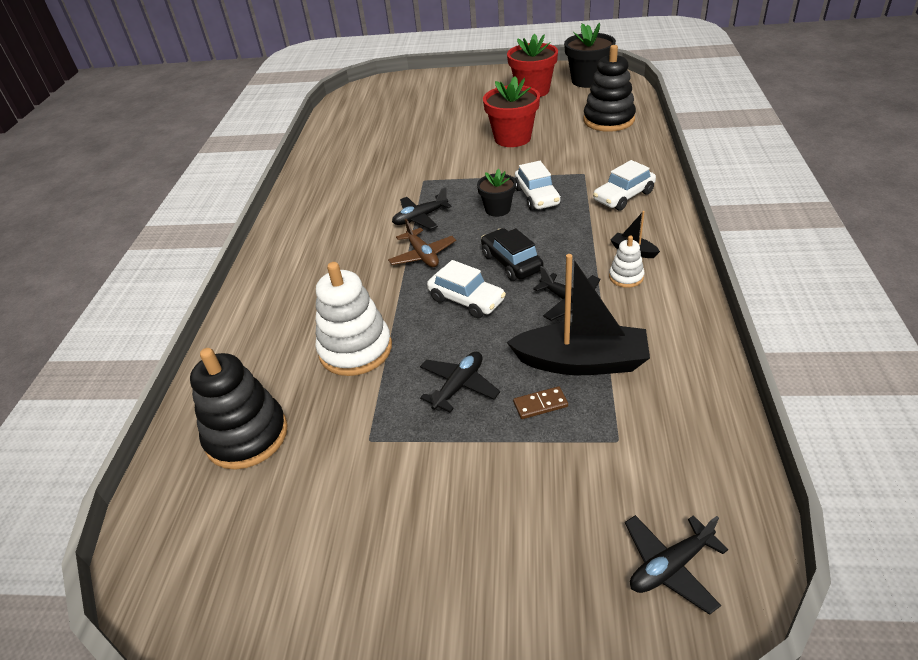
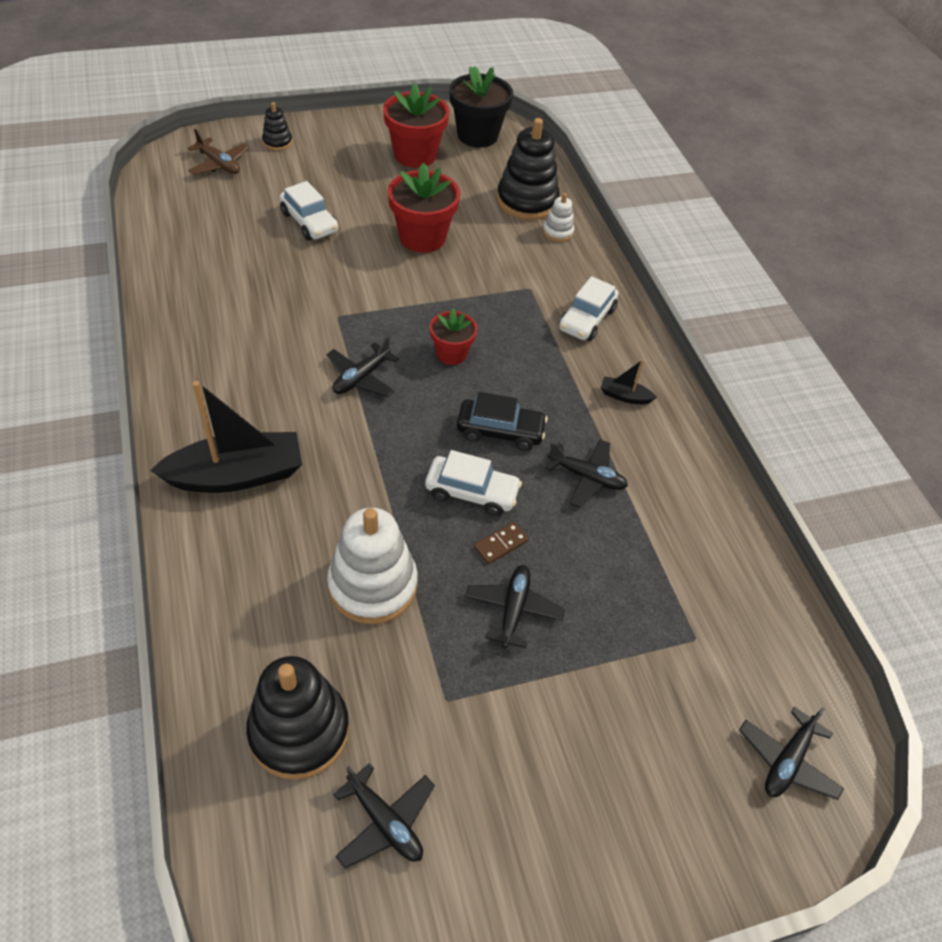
camera: 30 degrees left, 10 degrees up
(272, 516) = (385, 822): none -> black plane
(422, 255) = (390, 435): brown plane -> brown plane (219, 164)
(436, 82) = (277, 142): none -> black stacking toy
(497, 209) = (451, 353): black flower pot -> red flower pot
(511, 262) = (500, 431): black car -> black car turned 150 degrees clockwise
(537, 196) = (490, 329): white car -> white car (309, 222)
(540, 404) = (606, 613): brown domino -> brown domino (500, 544)
(581, 362) = (627, 552): black boat -> black boat (237, 475)
(626, 277) = (630, 433): white stacking toy -> white stacking toy (558, 232)

